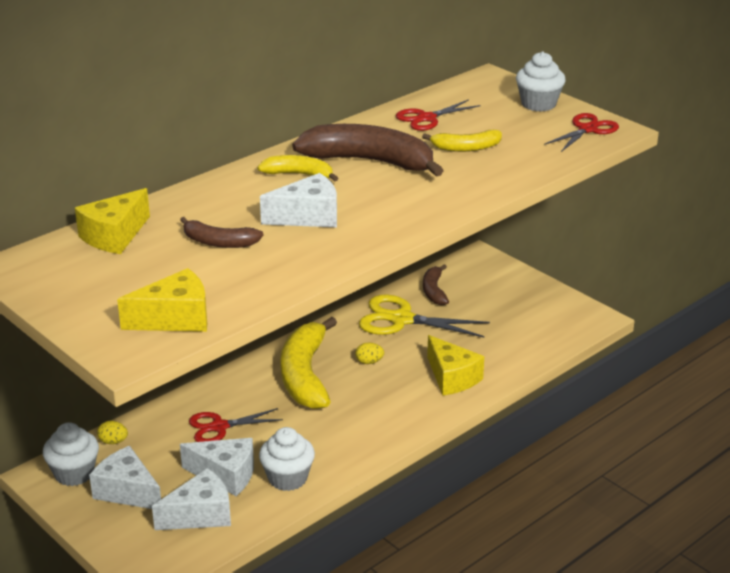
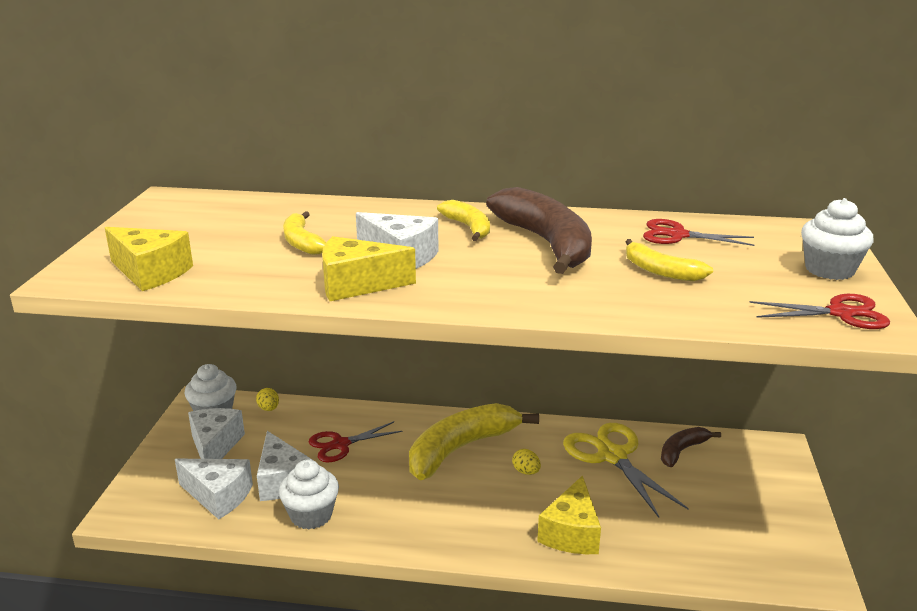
camera: 50 degrees right, 5 degrees down
(114, 236) = (258, 208): yellow cheese -> yellow cheese (357, 285)
(218, 242) = (301, 242): brown banana -> yellow banana
(219, 427) = (340, 444): red scissors -> red scissors turned 60 degrees counterclockwise

